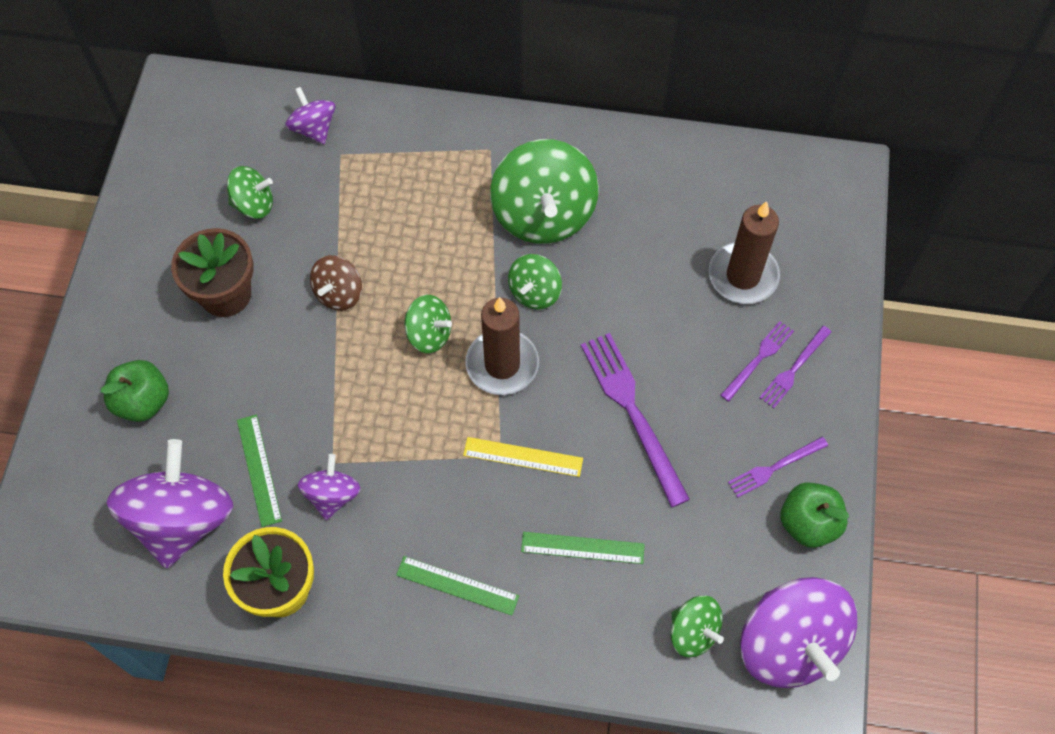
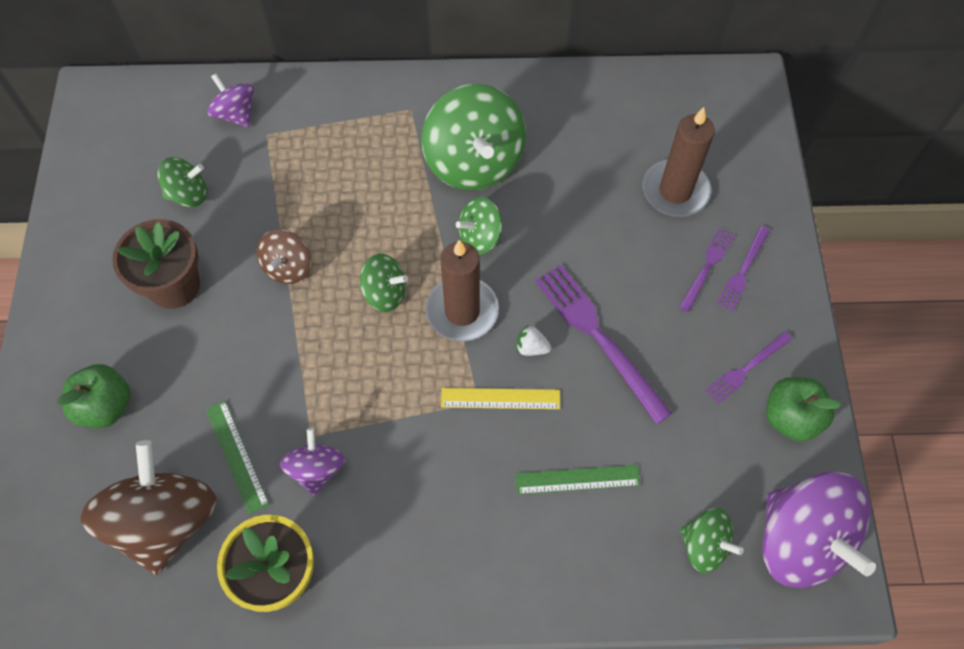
camera: 10 degrees left, 0 degrees up
(182, 519) = (165, 521): purple spinning top -> brown spinning top
(457, 586) = (460, 540): green ruler -> none
(535, 292) = (480, 237): green spinning top -> green spinning top turned 45 degrees clockwise
(563, 412) = (531, 348): none -> white strawberry

